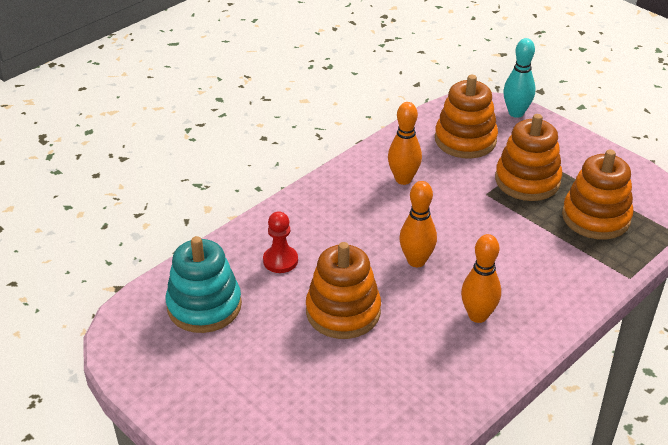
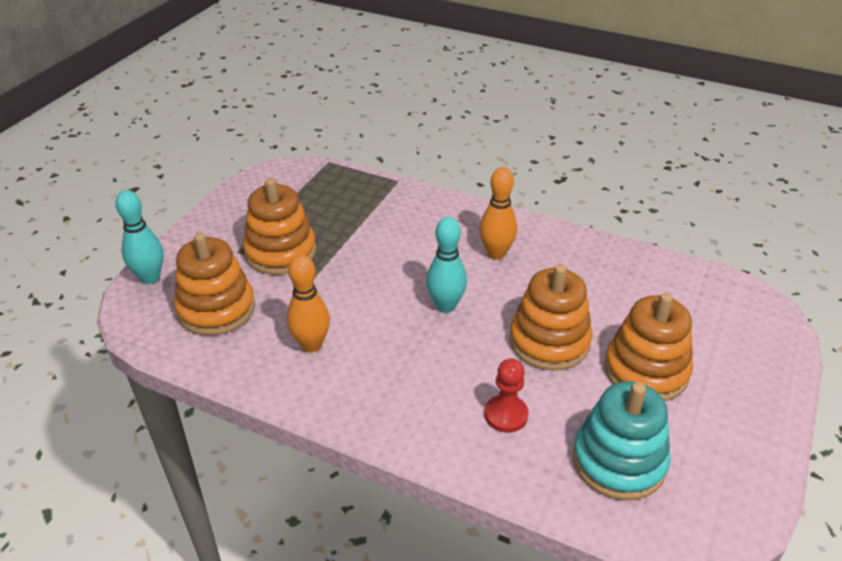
camera: 110 degrees left, 0 degrees up
(416, 261) = (445, 306): orange bowling pin -> turquoise bowling pin
(596, 217) = (324, 204): orange stacking toy -> orange stacking toy (646, 370)

